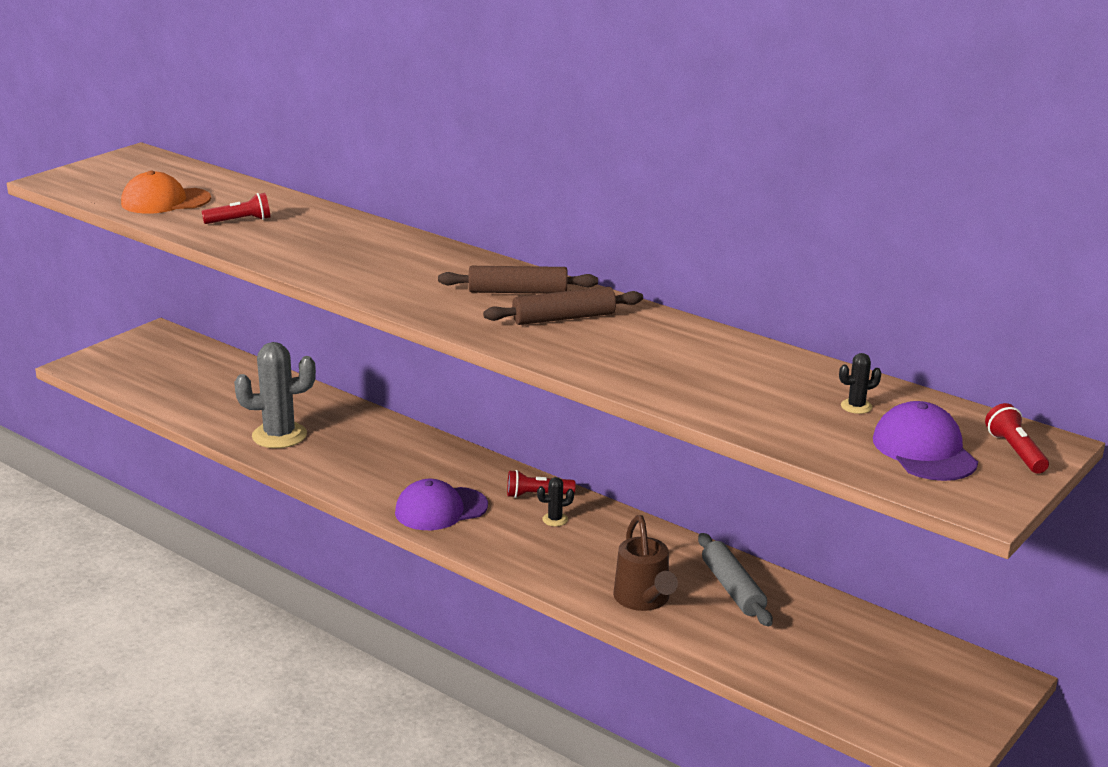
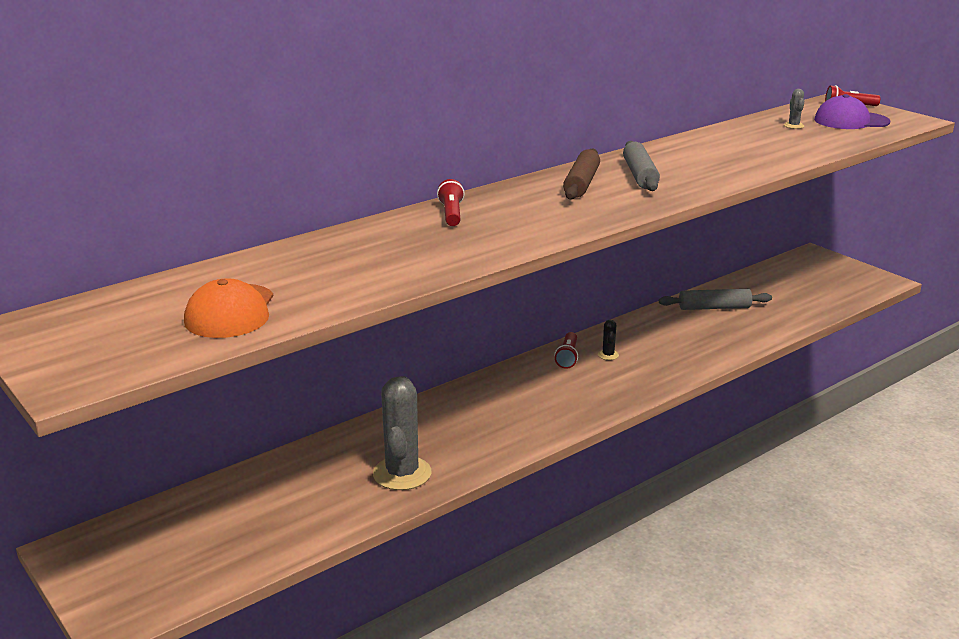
camera: 75 degrees left, 0 degrees up
(240, 221) = (333, 275): red flashlight -> red flashlight (451, 214)
(440, 509) = (578, 400): purple cap -> none
(564, 318) = (639, 175): brown rolling pin -> grey rolling pin
(644, 600) = (726, 338): brown watering can -> none
(856, 406) = (793, 126): black cactus -> grey cactus

